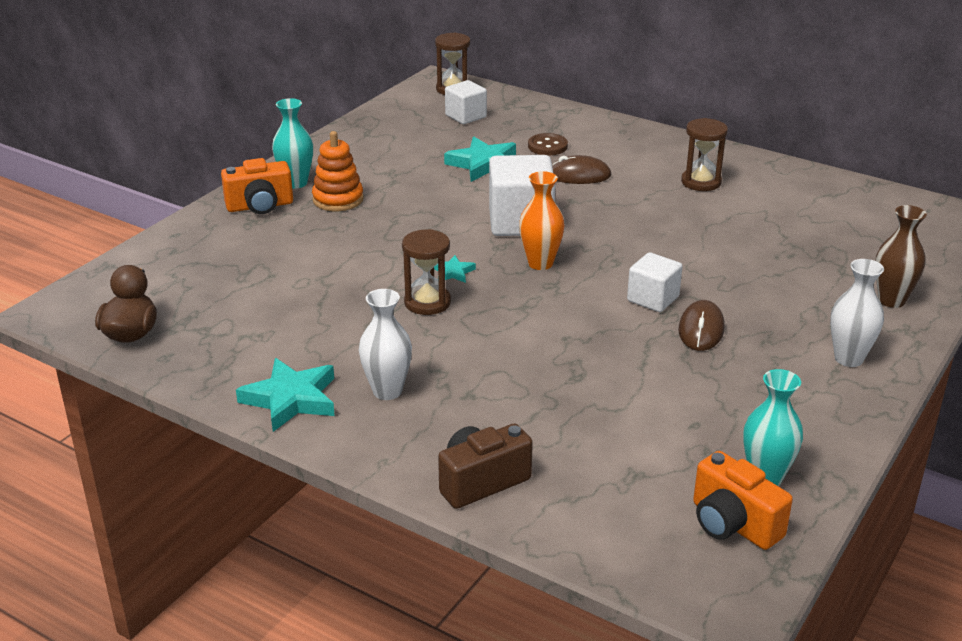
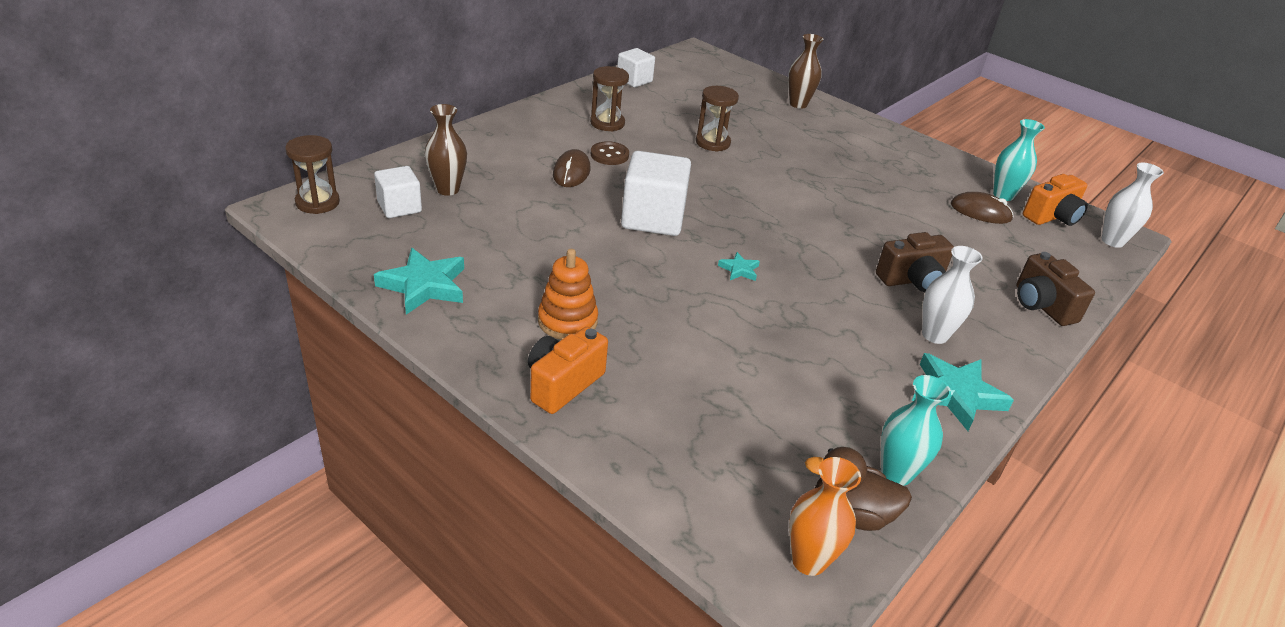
camera: 85 degrees left, 5 degrees up
(260, 206) = (563, 384): orange camera -> orange camera turned 135 degrees counterclockwise
(296, 183) = (512, 349): turquoise vase -> turquoise vase (896, 474)
(427, 302) = (791, 292): brown hourglass -> brown hourglass (712, 143)
(483, 164) = (524, 216): turquoise star -> turquoise star (424, 285)
(489, 380) = (912, 280): none -> brown camera
(506, 129) = (447, 189): none -> brown vase
(540, 263) = (730, 222): orange vase -> orange vase (808, 561)
(547, 146) = (501, 175): brown button -> brown button (609, 155)
(653, 299) = (791, 185): white cube -> white cube (634, 80)
(701, 329) = (835, 176): brown mouse -> brown mouse (980, 212)
(848, 358) = (868, 136): white vase -> white vase (1112, 241)

